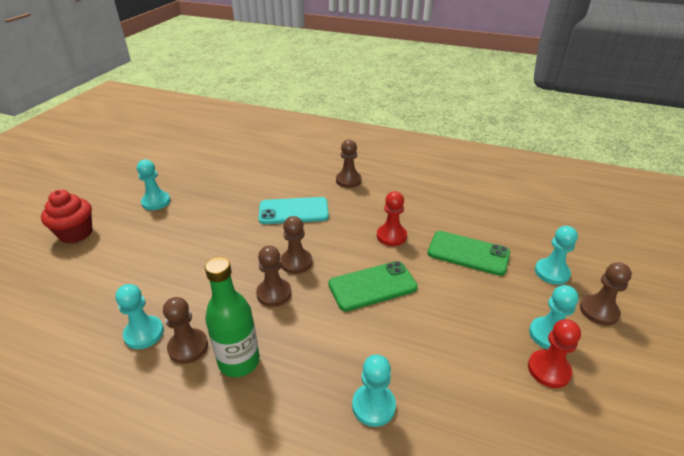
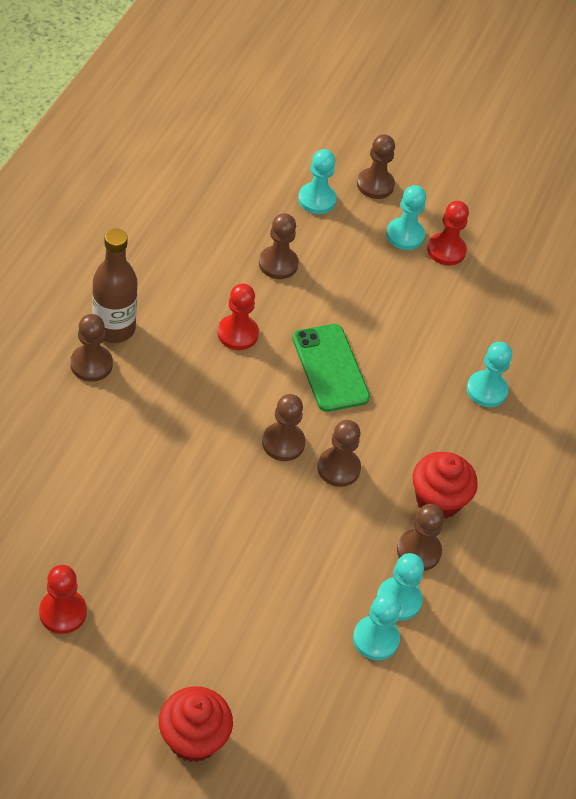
camera: 95 degrees left, 15 degrees up
(156, 202) = (116, 637): turquoise pawn -> turquoise pawn (376, 639)
(177, 184) = (63, 612): none -> red pawn
(239, 361) = (438, 500): green bottle -> red cupcake
(293, 211) = (167, 441): turquoise phone -> none
(378, 186) = (114, 328): none -> brown bottle
(468, 253) = (278, 264): green phone -> brown pawn

